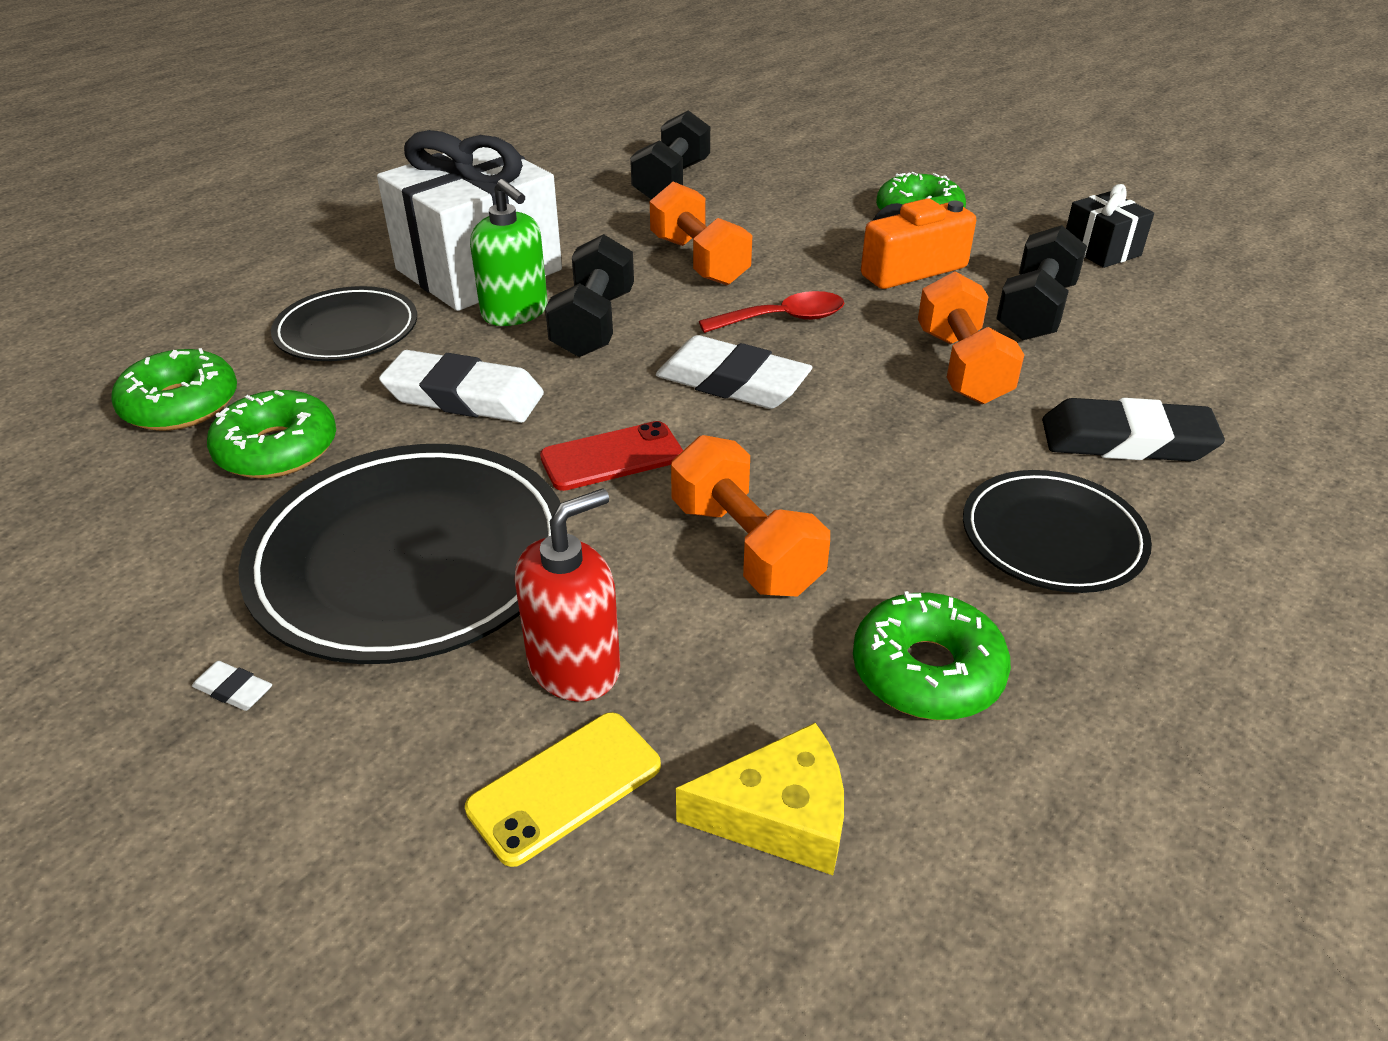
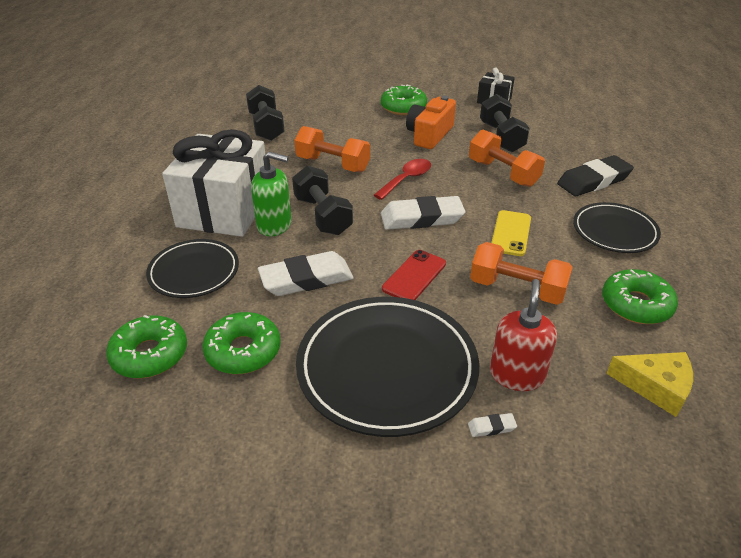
camera: 35 degrees left, 0 degrees up
(233, 690) = (387, 474): white eraser -> white eraser (491, 427)
(565, 787) = (575, 424): yellow phone -> yellow phone (511, 233)
(779, 815) = (656, 386): yellow cheese -> yellow cheese turned 60 degrees clockwise

